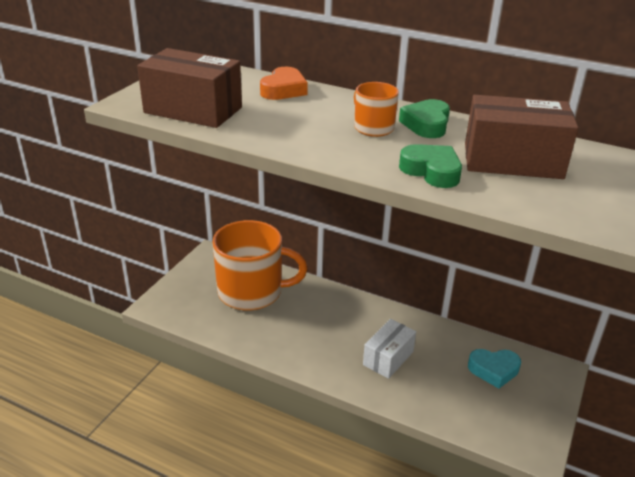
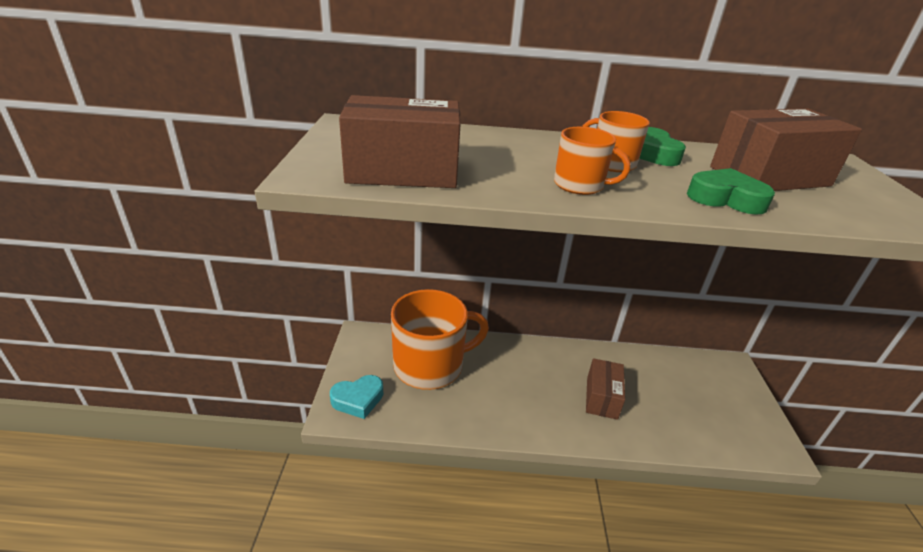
camera: 25 degrees left, 0 degrees up
(284, 90) = (475, 137): orange heart -> none
(318, 141) = (580, 185): none -> orange mug
(388, 358) = (601, 398): white box -> brown box
(493, 370) = (690, 381): turquoise heart -> turquoise heart (358, 399)

